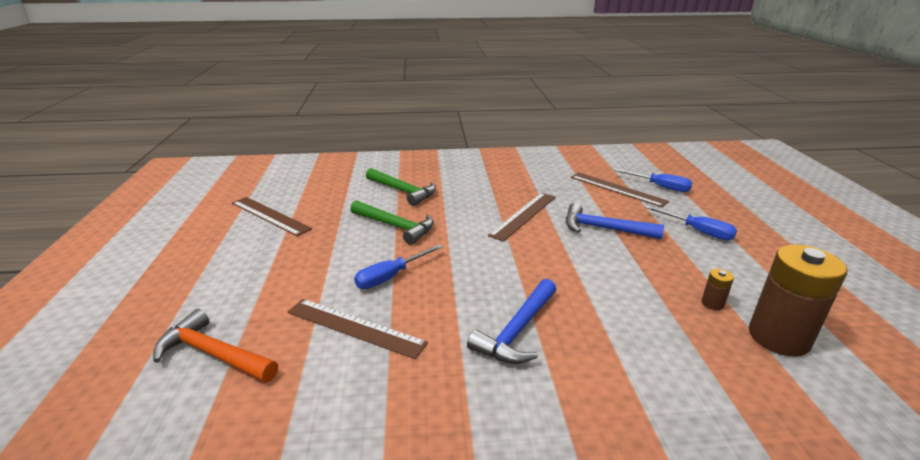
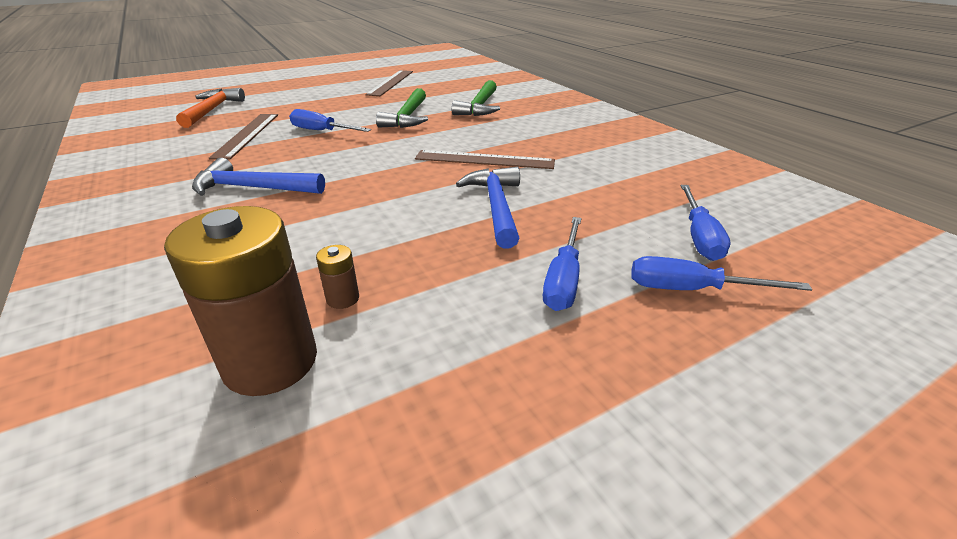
camera: 65 degrees right, 5 degrees up
(617, 189) = (637, 203): brown ruler -> none
(709, 204) = (691, 289): none -> blue screwdriver

